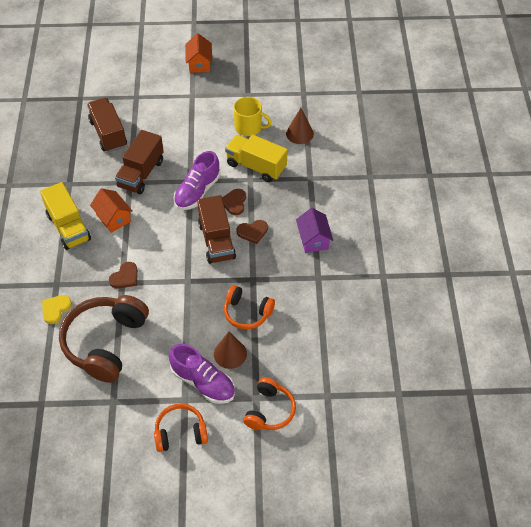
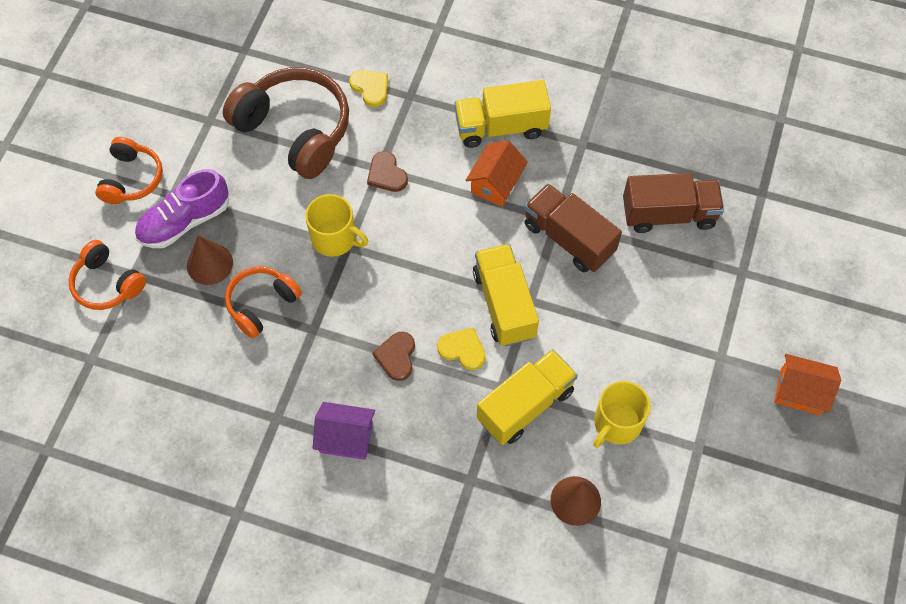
camera: 110 degrees right, 10 degrees up
(113, 218) = (496, 183): orange house -> orange house turned 45 degrees counterclockwise
(184, 289) = (335, 238): none -> yellow mug
(197, 192) = (504, 304): purple shoe -> yellow truck
(216, 241) = (400, 303): brown truck -> none
(234, 202) = (463, 349): brown heart -> yellow heart

